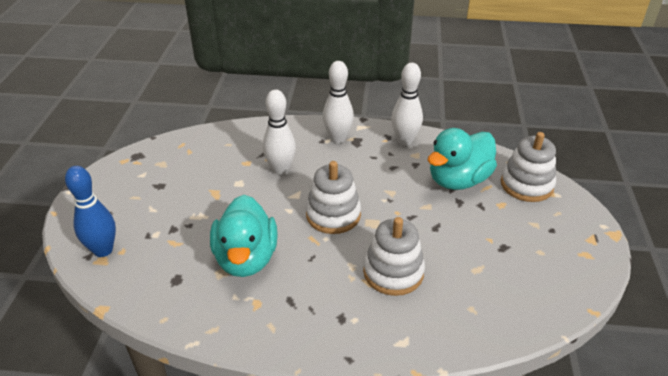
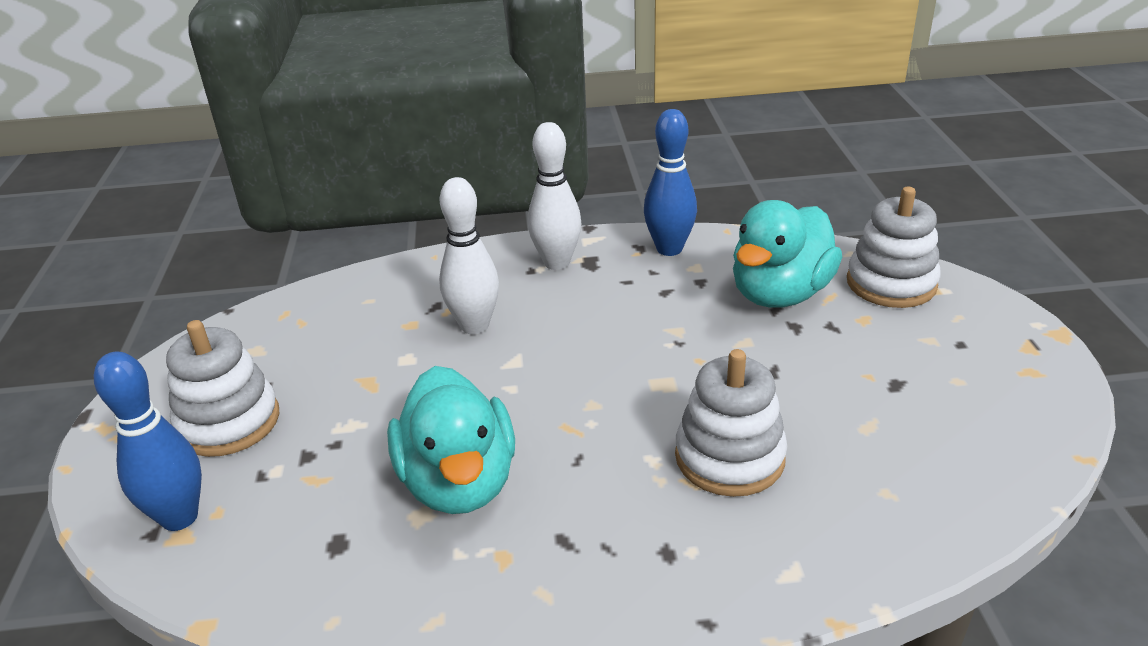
camera: 10 degrees left, 5 degrees down
(333, 215) = (591, 382): white stacking toy -> white stacking toy (228, 422)
(405, 140) = (669, 249): white bowling pin -> blue bowling pin

